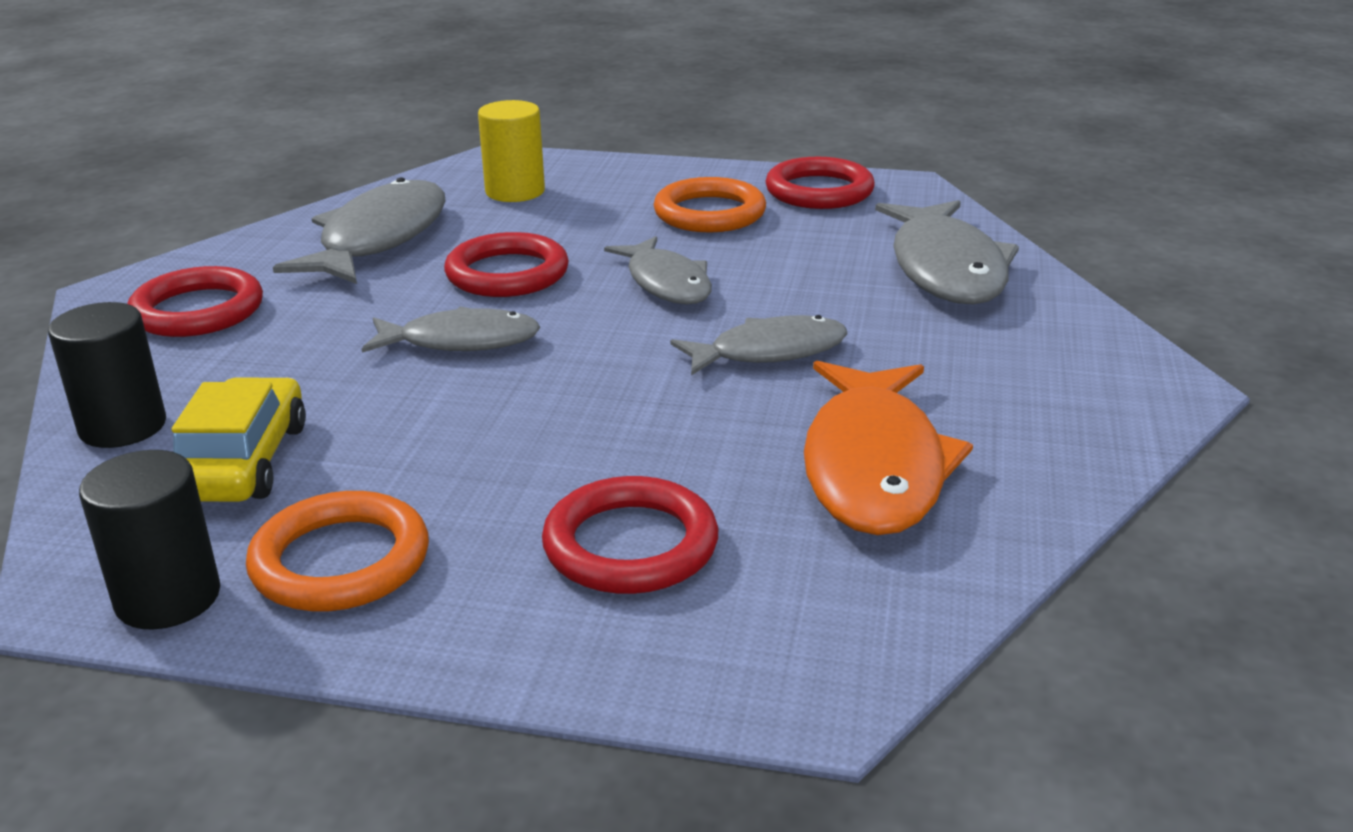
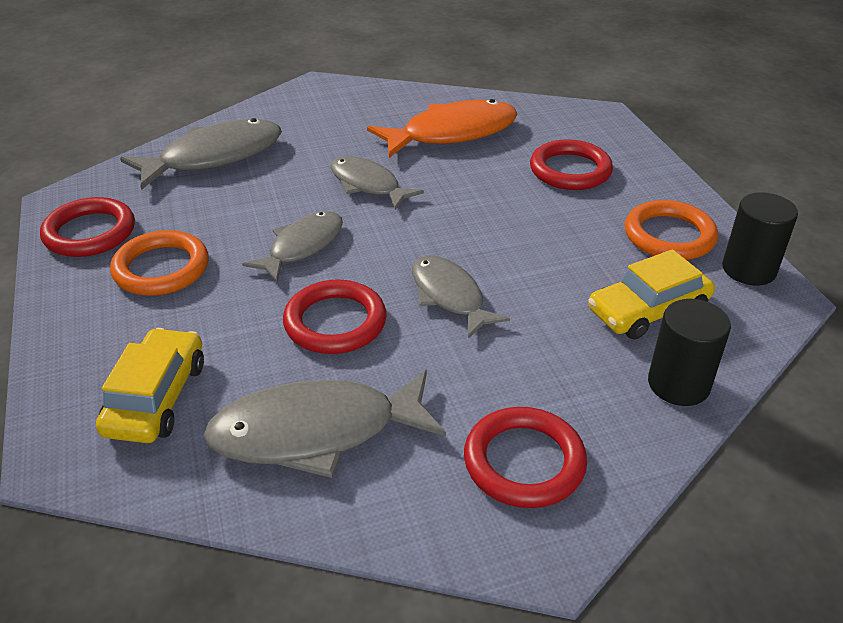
camera: 120 degrees left, 10 degrees up
(515, 192) = (156, 398): yellow cylinder -> yellow car

